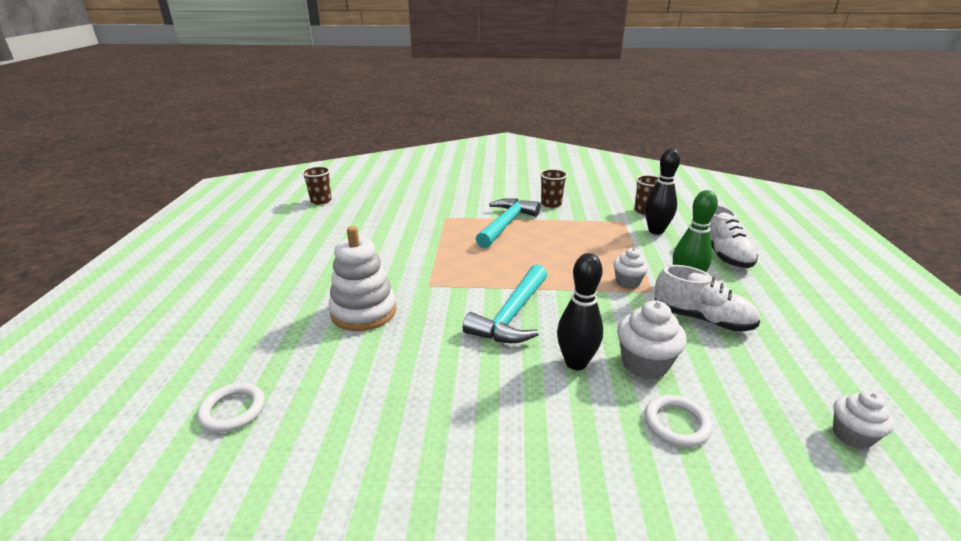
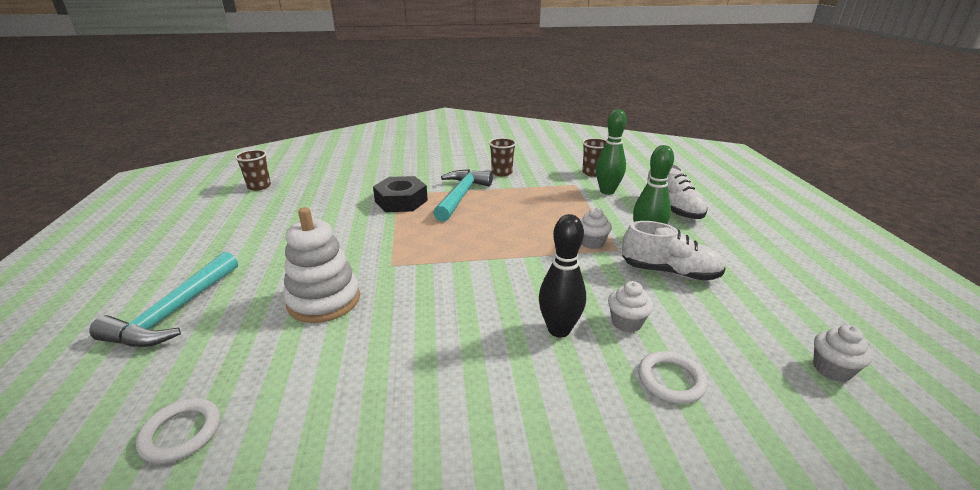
camera: 10 degrees left, 0 degrees up
(448, 225) = (401, 201): none -> black nut
(512, 315) = (484, 287): turquoise hammer -> turquoise hammer (174, 312)
(644, 364) = (626, 322): white cupcake -> white cupcake, size x0.65
(656, 231) = (607, 191): black bowling pin -> green bowling pin

